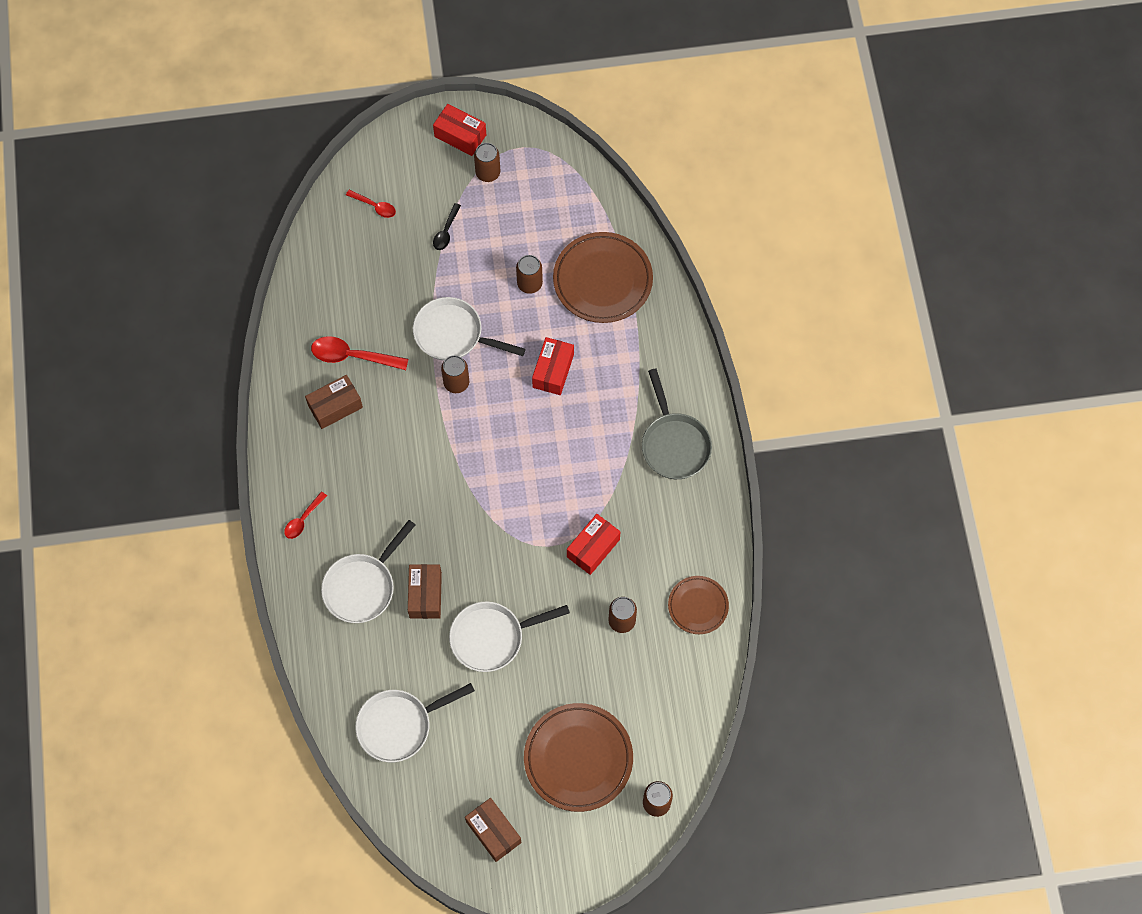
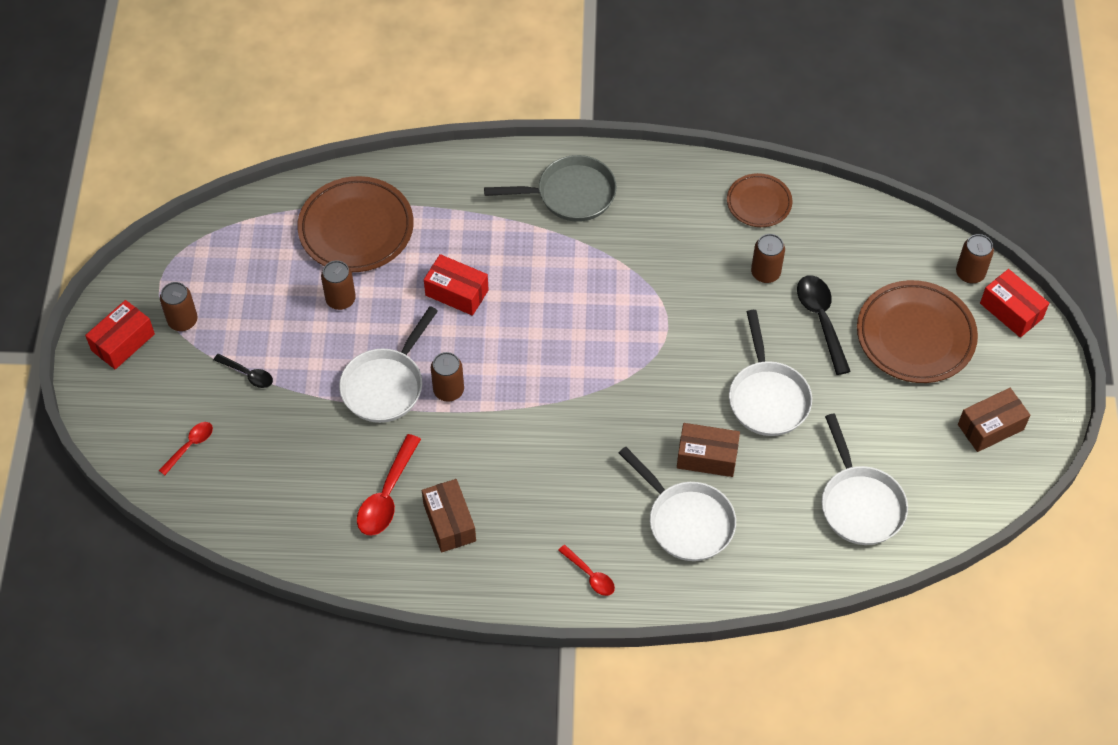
camera: 80 degrees left, 10 degrees down
(580, 674) = (821, 320): none -> black spoon
(593, 548) = (677, 286): red box -> red box (1011, 311)

